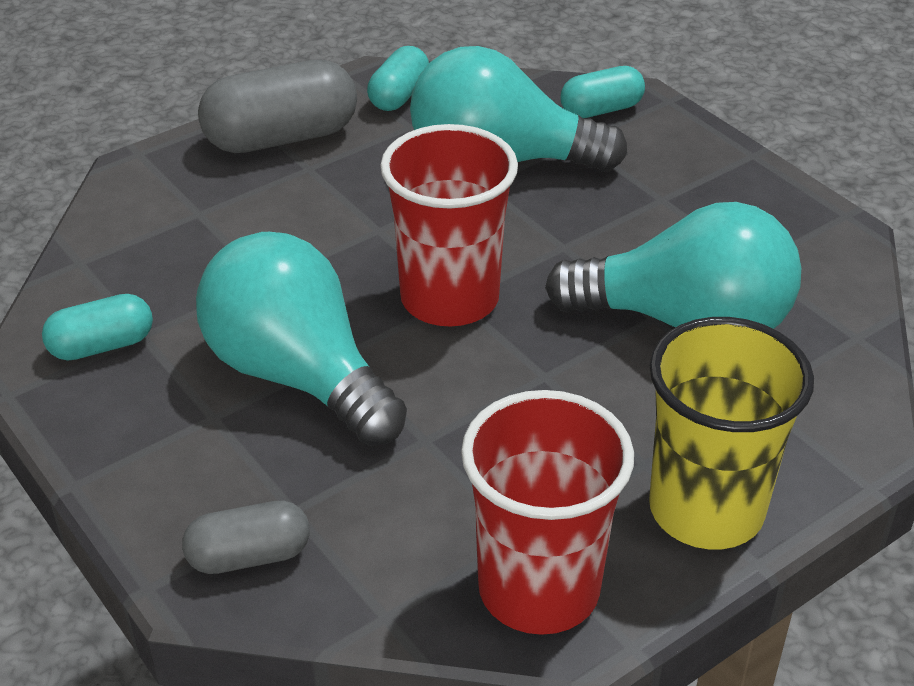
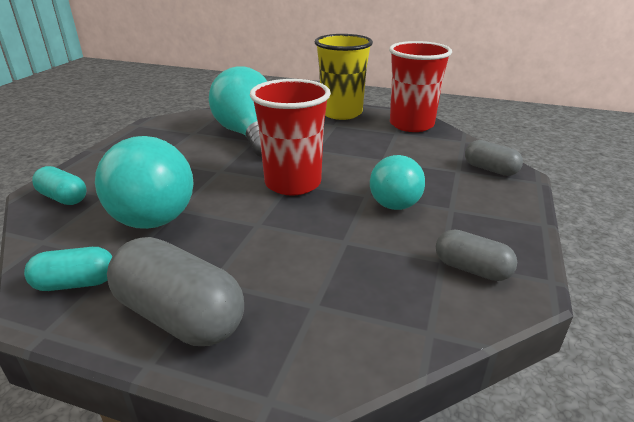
camera: 125 degrees left, 10 degrees down
(102, 346) = (471, 269): turquoise capsule -> grey capsule
(298, 375) = (395, 199): turquoise light bulb -> turquoise light bulb, size x0.64

